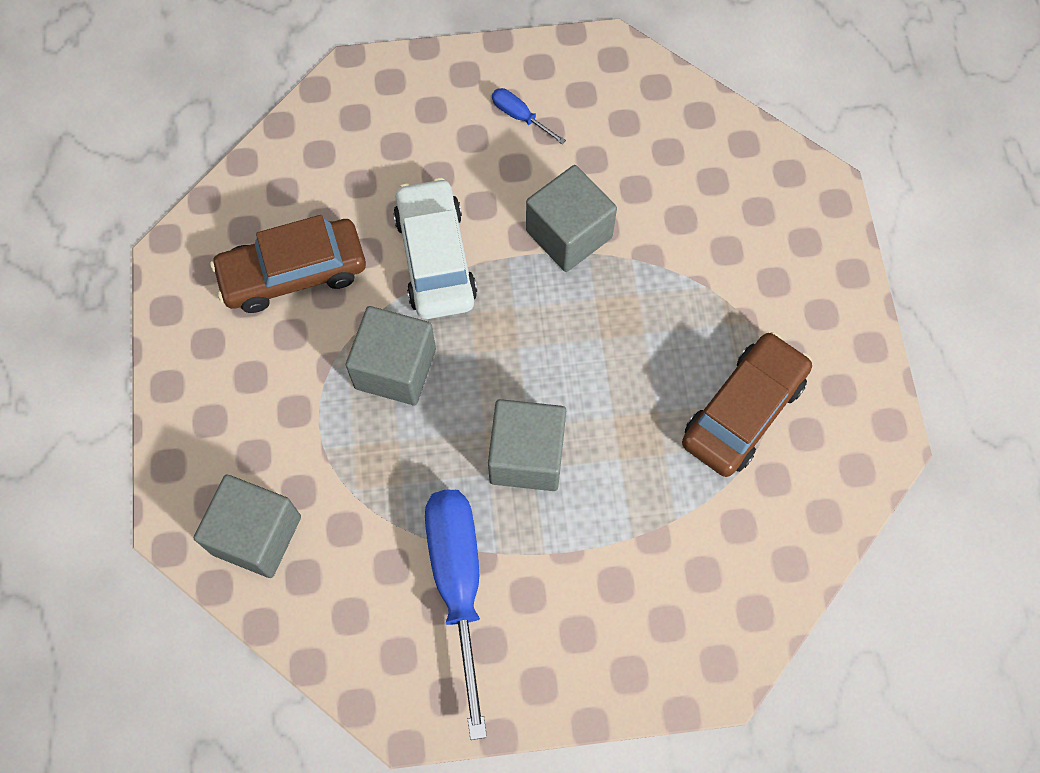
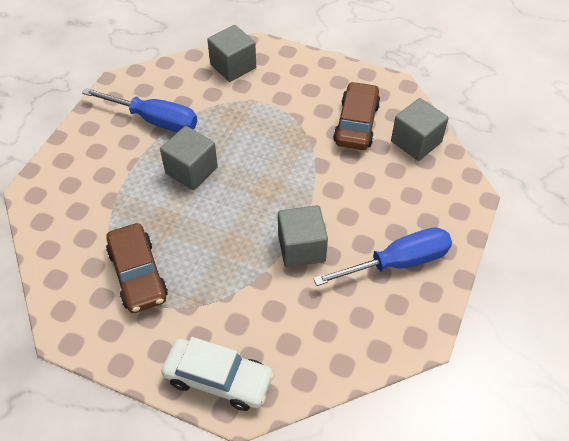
camera: 120 degrees right, 15 degrees down
(395, 368) = (275, 141): grey cube -> grey cube (416, 142)
(435, 258) = (327, 182): white car -> white car (218, 379)
(520, 116) = (397, 263): blue screwdriver -> blue screwdriver, size x2.31

